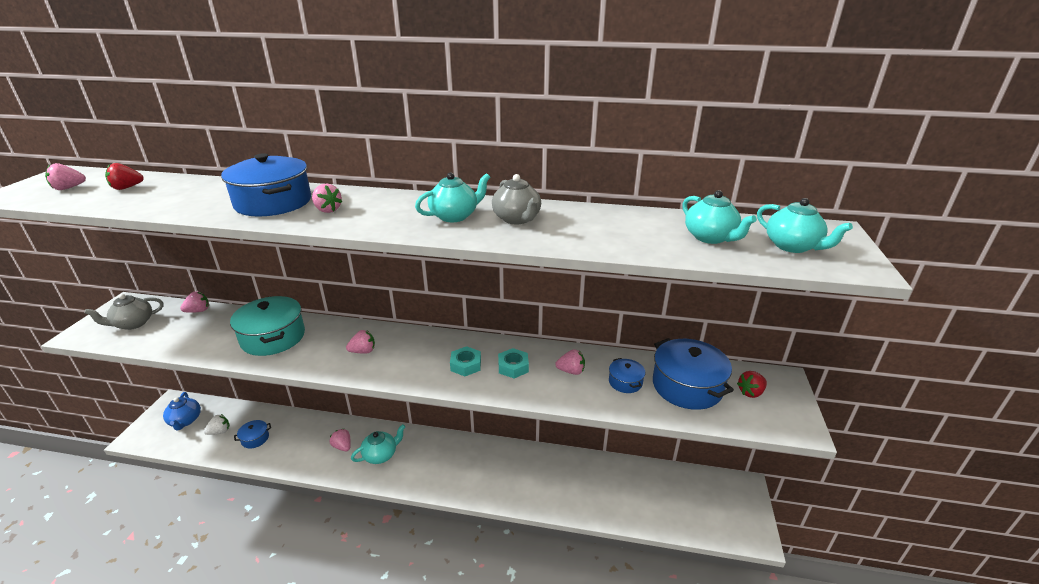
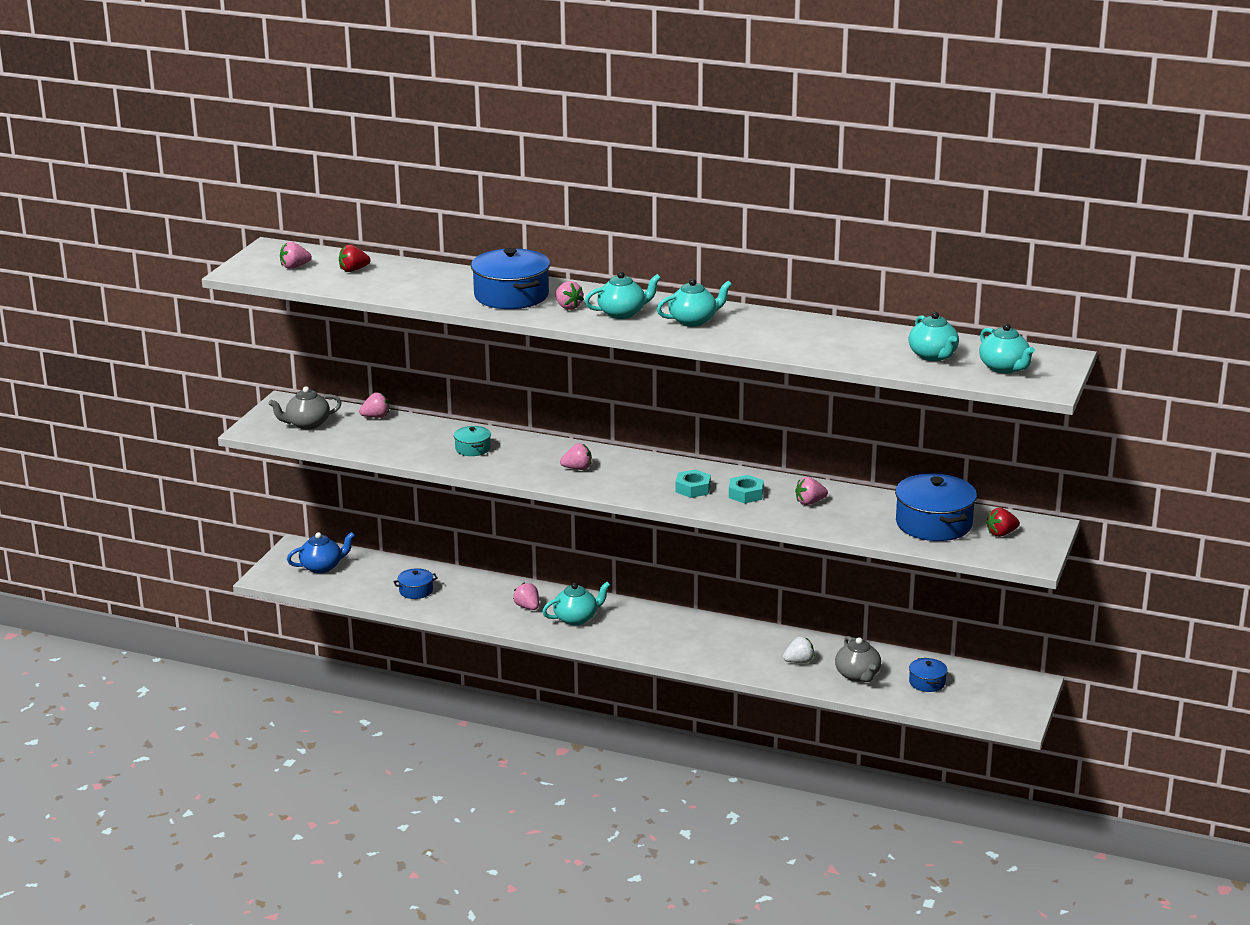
camera: 10 degrees right, 5 degrees down
(185, 421) = (322, 567): blue teapot -> blue teapot turned 105 degrees counterclockwise
(220, 432) = (369, 581): white strawberry -> white strawberry (799, 661)
(273, 337) = (473, 449): turquoise pot -> turquoise pot, size x0.49
(383, 213) = (622, 313): none -> turquoise teapot
(517, 219) = (754, 327): grey teapot -> grey teapot (858, 675)
(571, 371) = (810, 502): pink strawberry -> pink strawberry turned 150 degrees clockwise
(625, 382) = (867, 515): blue pot -> blue pot (927, 682)

